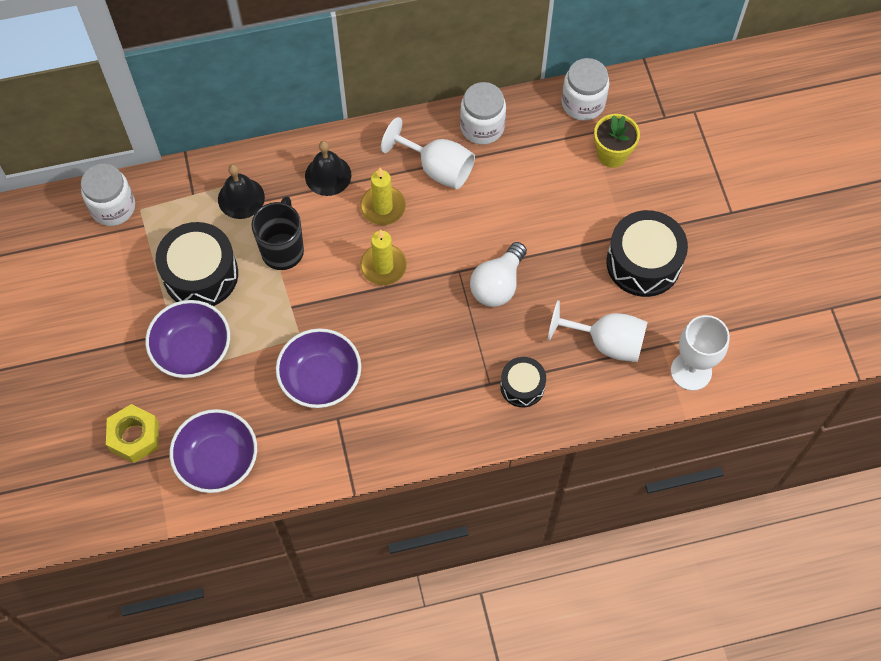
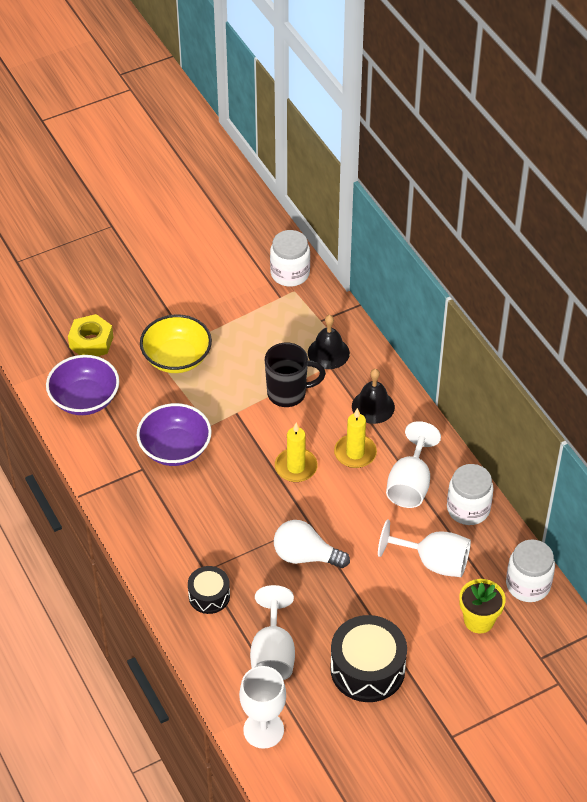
camera: 75 degrees right, 15 degrees down
(192, 350) = (177, 358): purple bowl -> yellow bowl
(201, 274) = (247, 345): black drum -> none
(536, 174) = (433, 562): none -> white goblet

